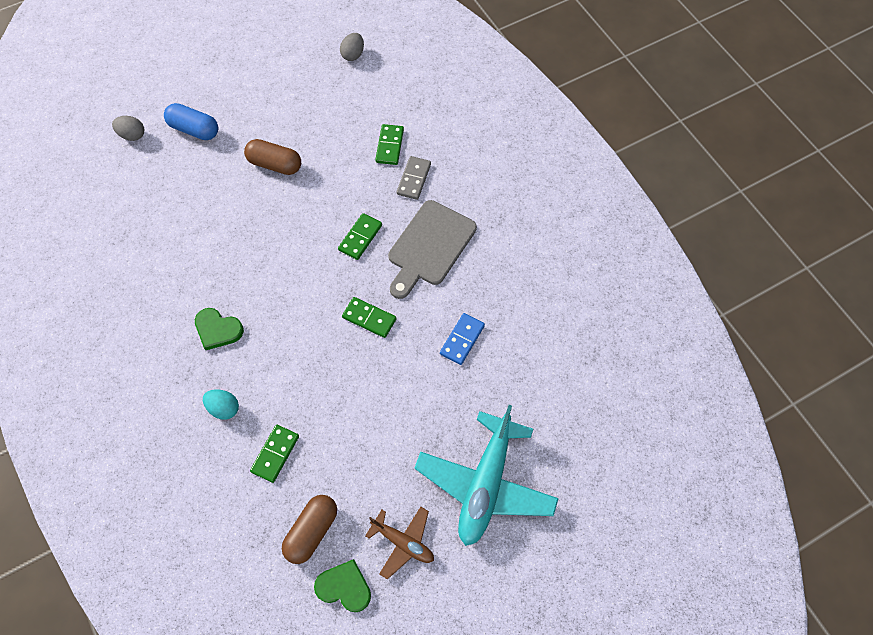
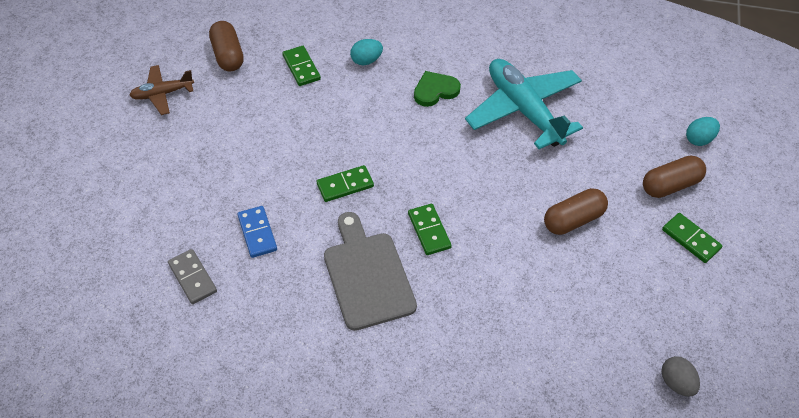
camera: 130 degrees right, 10 degrees down
(132, 135) = (699, 139): grey egg -> turquoise egg
(194, 129) = (670, 185): blue capsule -> brown capsule
(344, 587) = (175, 50): green heart -> none
(390, 146) = (514, 327): green domino -> green domino (690, 239)
(413, 179) = (454, 318): grey domino -> grey domino (193, 278)
(485, 484) = (138, 164): turquoise plane -> turquoise plane (524, 110)

